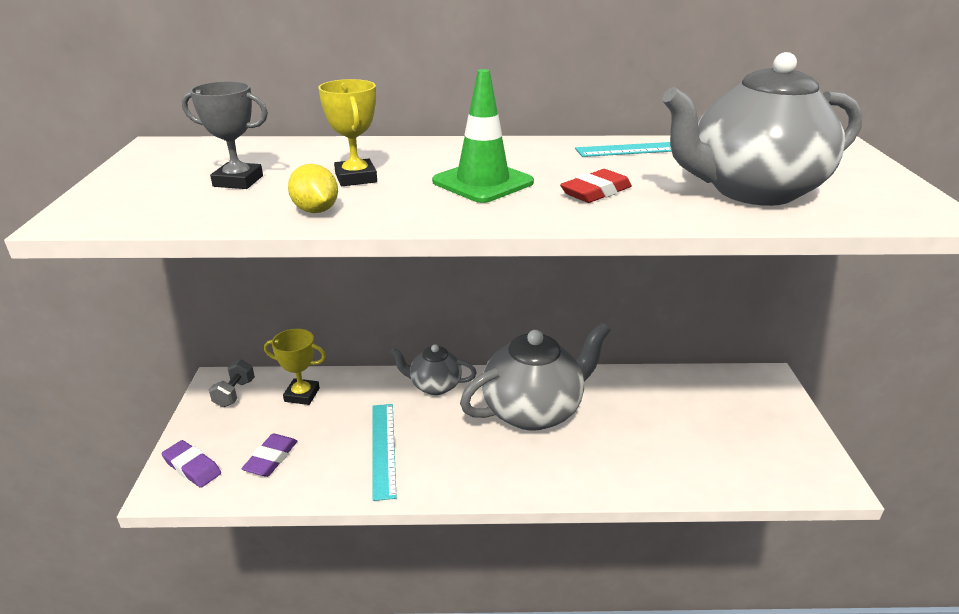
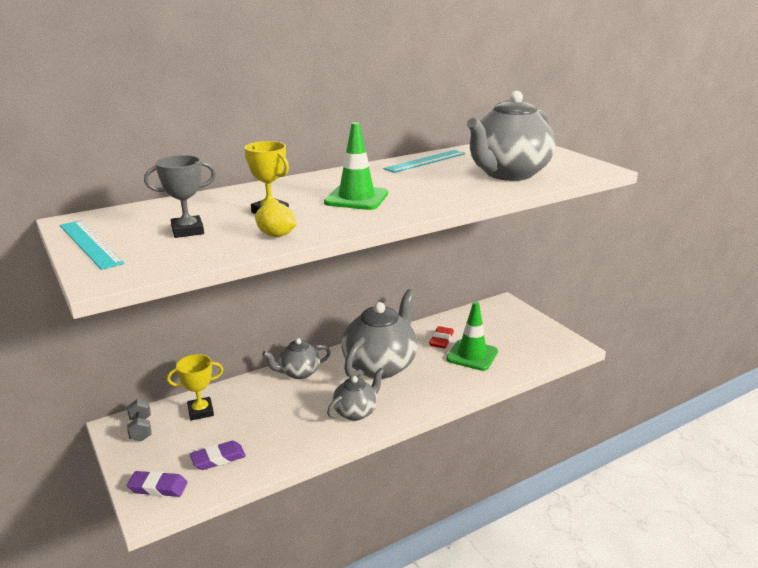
camera: 30 degrees left, 5 degrees down
(271, 458) = (218, 458): purple eraser -> purple eraser turned 75 degrees clockwise
(383, 449) = (298, 422): turquoise ruler -> turquoise ruler (89, 244)
(456, 461) = (356, 412): none -> grey teapot
(595, 192) = (429, 190): red eraser -> red eraser (441, 340)
(663, 439) = (472, 355): none -> green traffic cone

